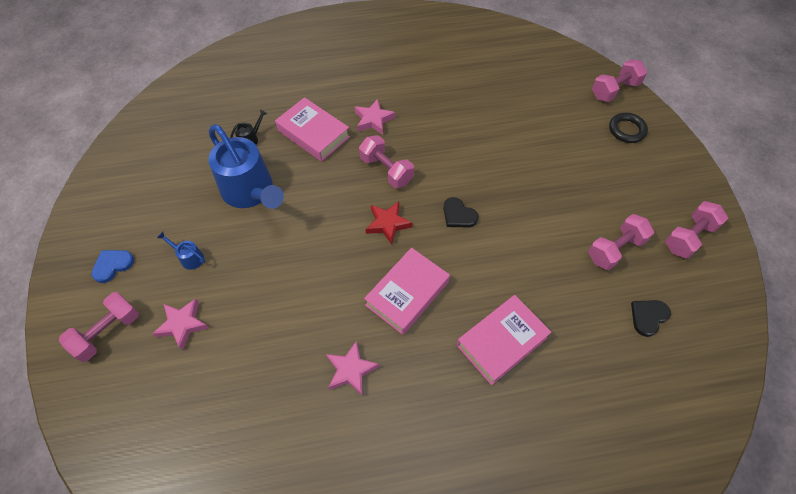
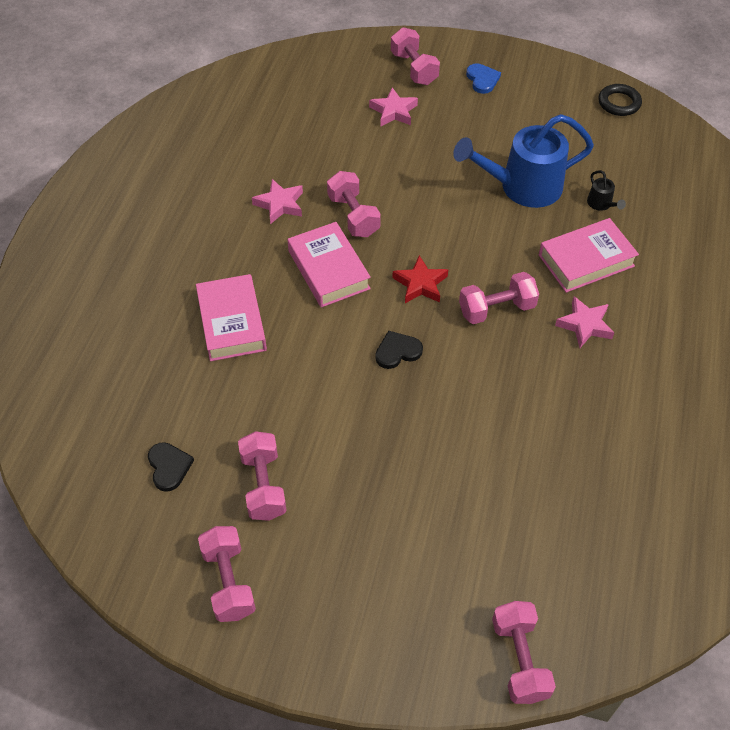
camera: 115 degrees right, 5 degrees down
(189, 257) = (463, 127): blue watering can -> none
(337, 301) = (353, 216): none -> pink dumbbell
(626, 130) = (433, 623): black ring -> black ring (619, 103)

